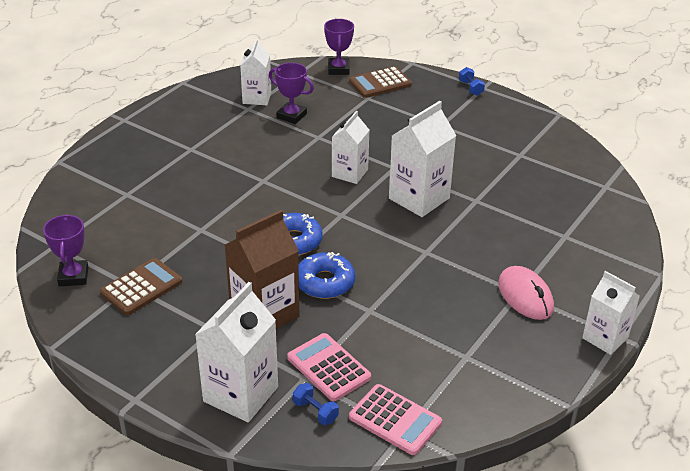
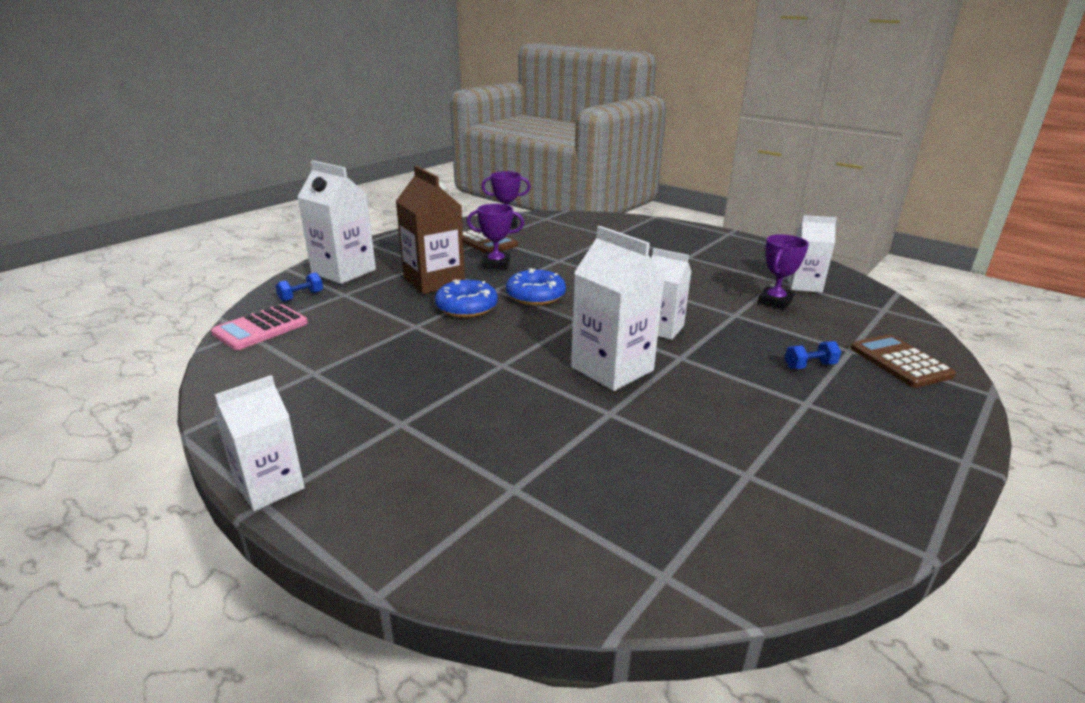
camera: 95 degrees right, 10 degrees down
(328, 368) = (348, 304): pink calculator -> none
(338, 69) = (915, 334): purple trophy -> purple trophy (496, 264)
(470, 88) = (951, 446): blue dumbbell -> blue dumbbell (810, 366)
(525, 296) = (390, 427): pink mouse -> none

